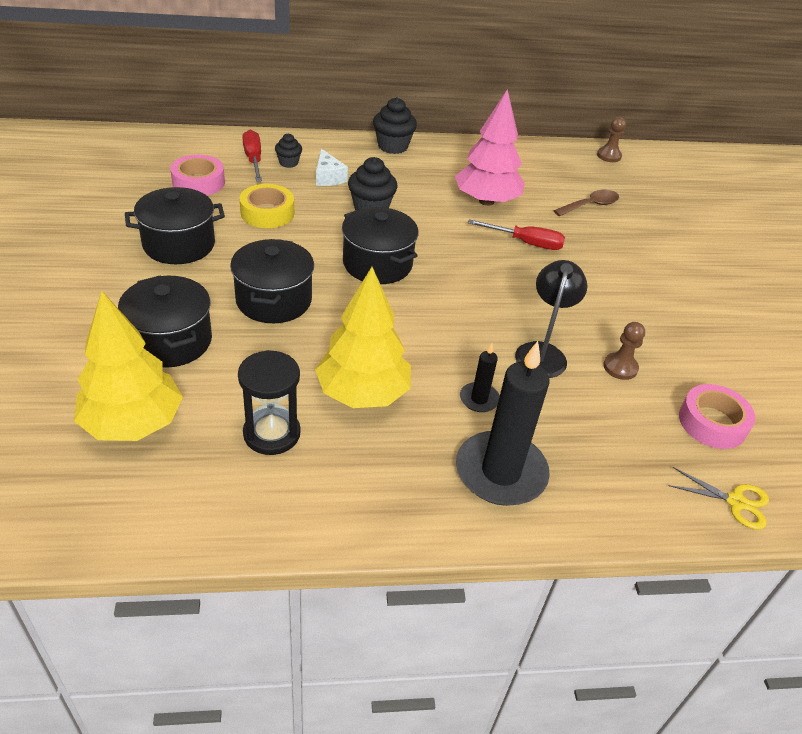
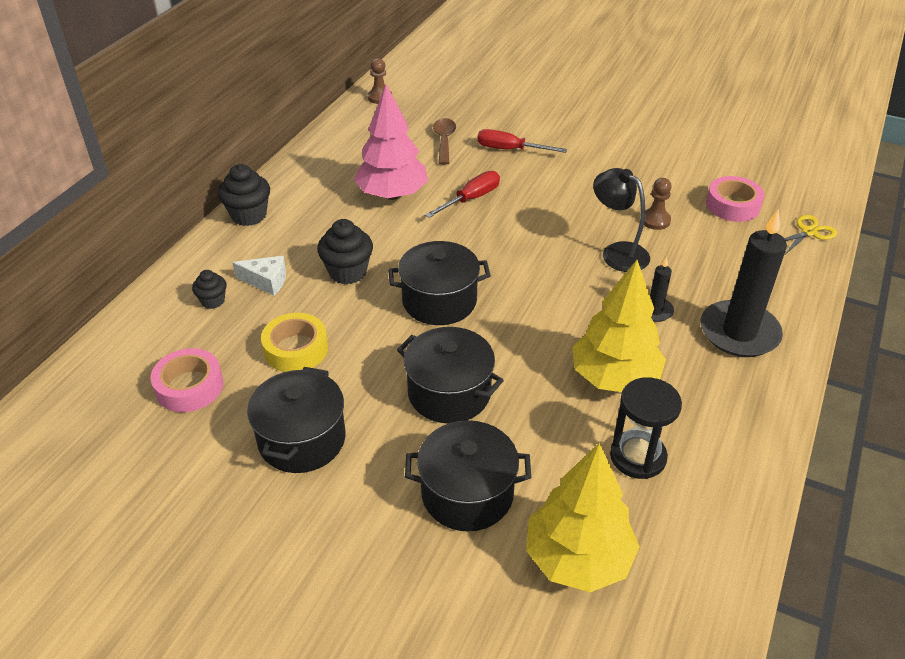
camera: 55 degrees left, 0 degrees up
(253, 159) = (181, 326): red screwdriver -> red screwdriver (510, 150)

